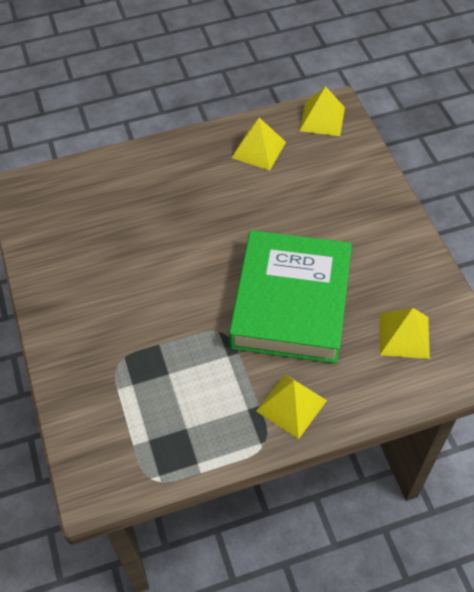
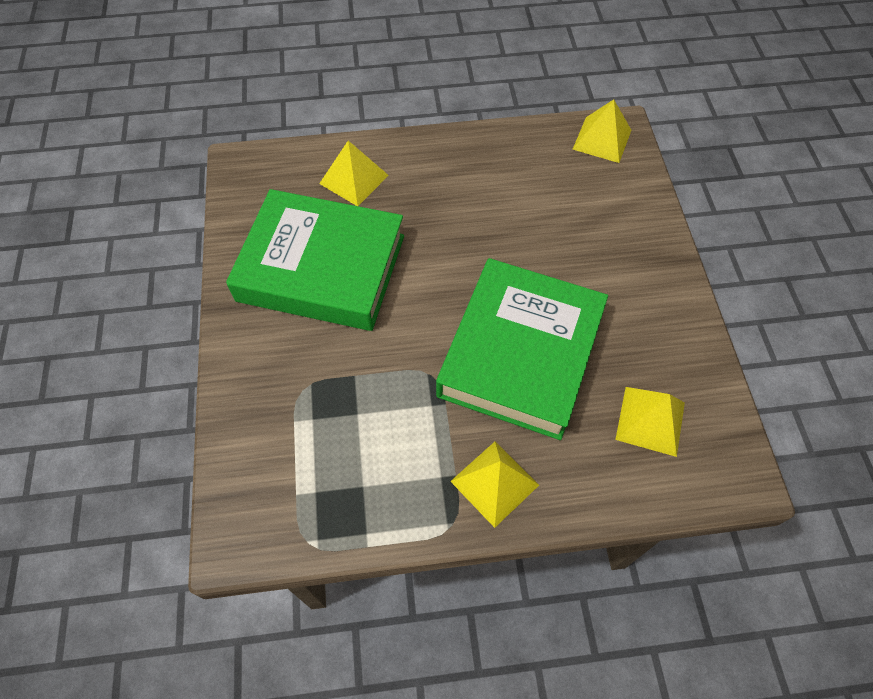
camera: 10 degrees right, 5 degrees up
(110, 263) = (321, 268): none -> green book
(258, 149) = (520, 163): yellow pyramid -> yellow pyramid (354, 179)

